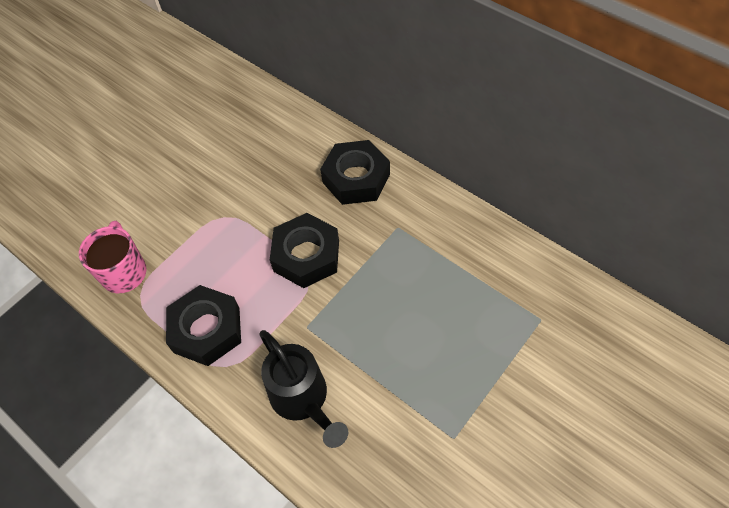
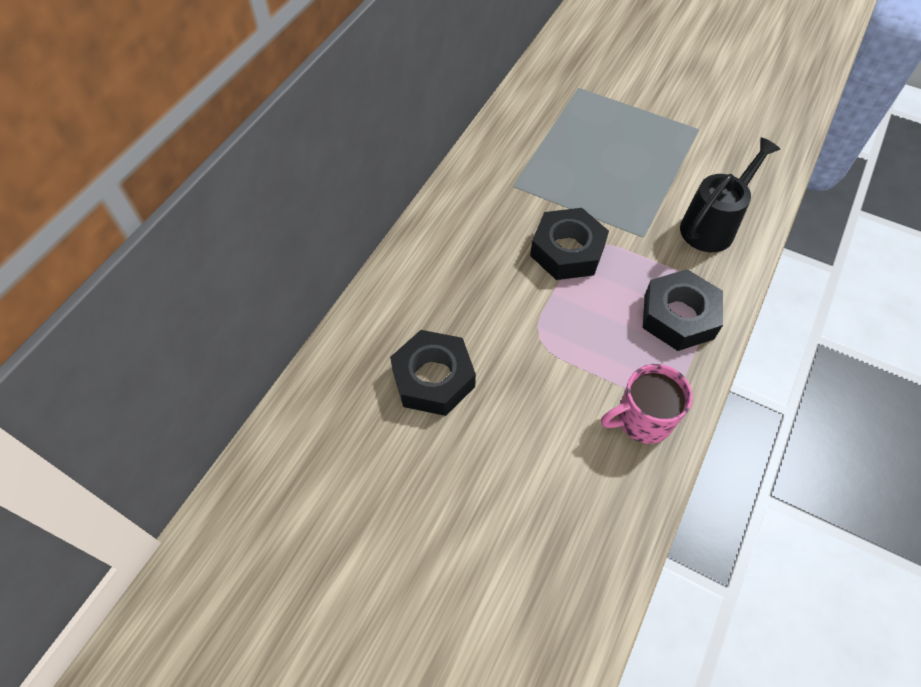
camera: 105 degrees left, 0 degrees up
(356, 178) = (460, 226): black nut -> black nut (433, 378)

